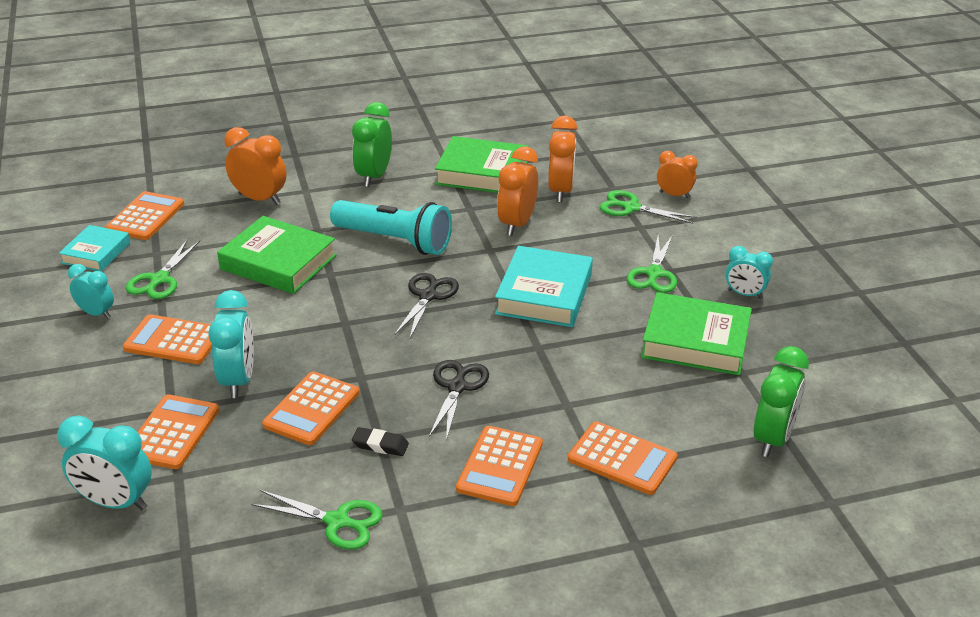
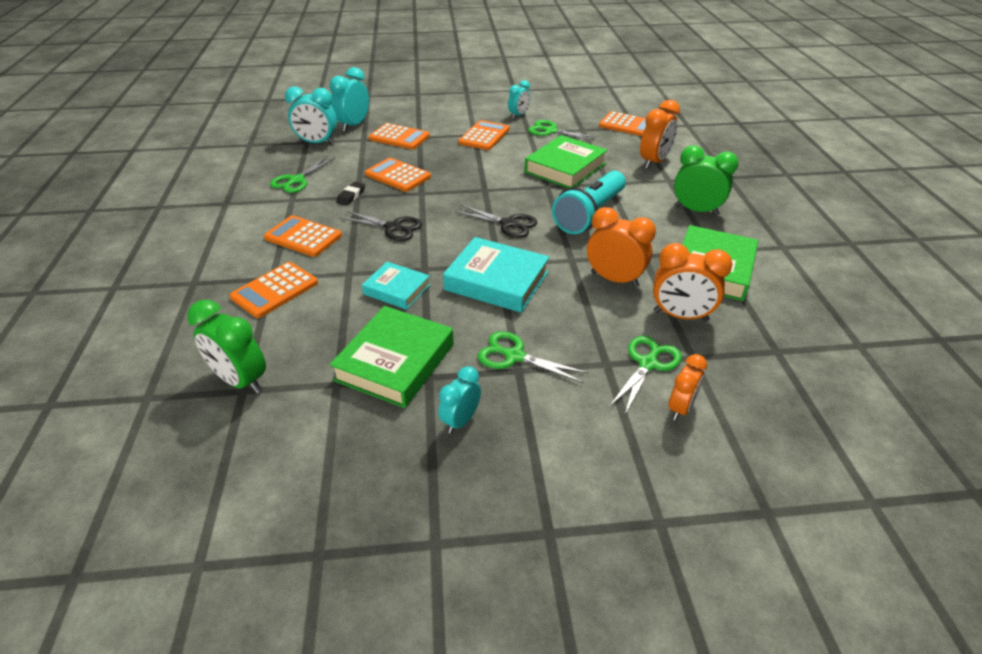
camera: 100 degrees right, 5 degrees up
(96, 253) = (584, 113): turquoise book -> turquoise book (397, 289)
(238, 380) = (437, 154): turquoise clock -> turquoise clock (317, 143)

